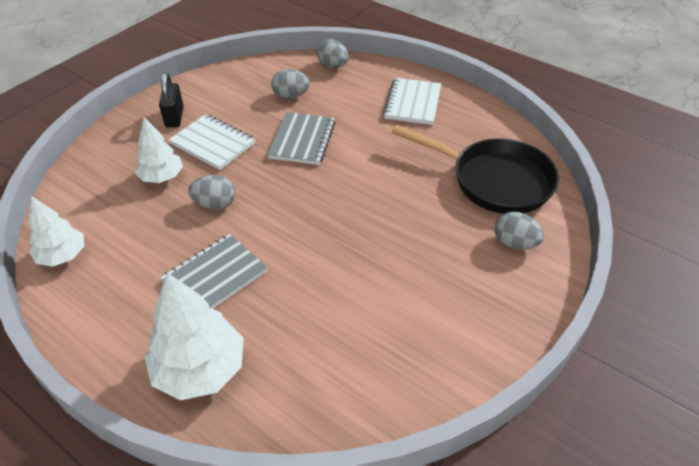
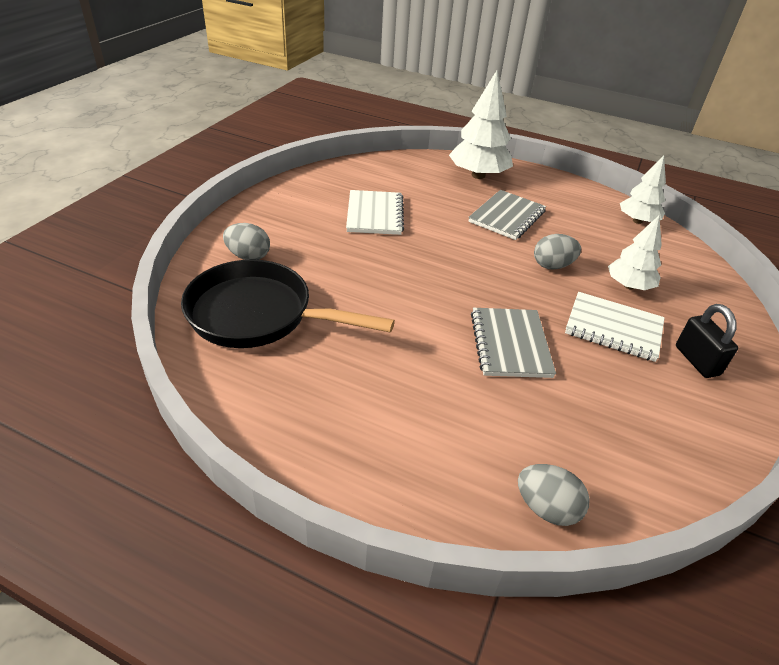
camera: 165 degrees right, 5 degrees down
(290, 96) = (573, 420): grey egg -> none
(413, 103) = (376, 429): white notebook -> white notebook (374, 214)

